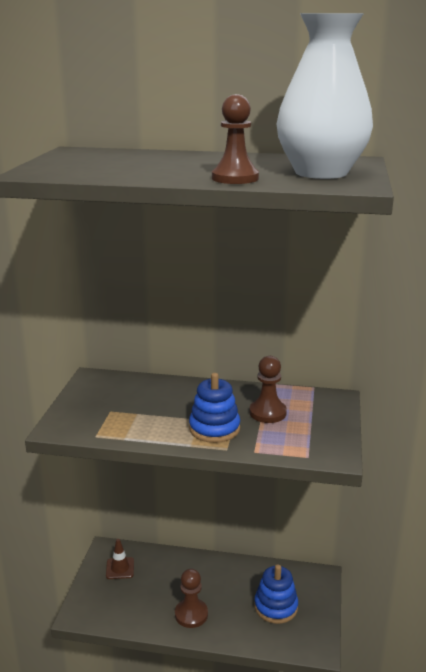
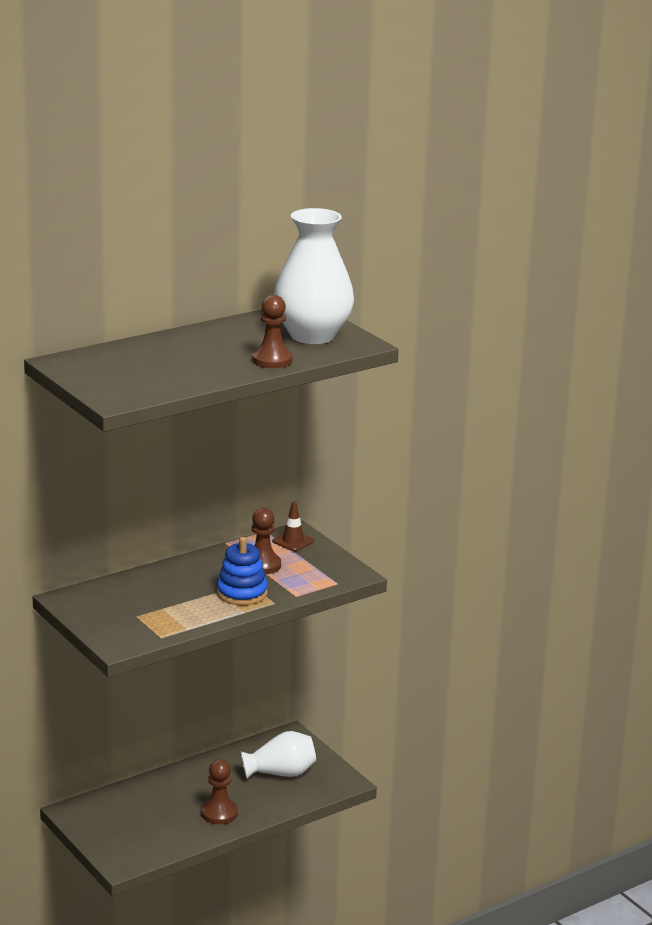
camera: 45 degrees left, 0 degrees up
(120, 568) = (107, 817): brown traffic cone -> brown traffic cone (293, 541)
(276, 606) = (280, 773): blue stacking toy -> white vase

